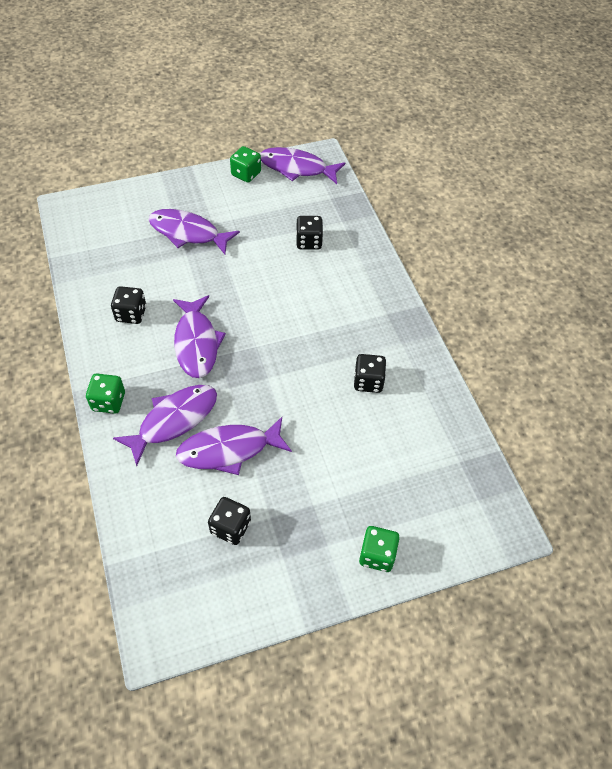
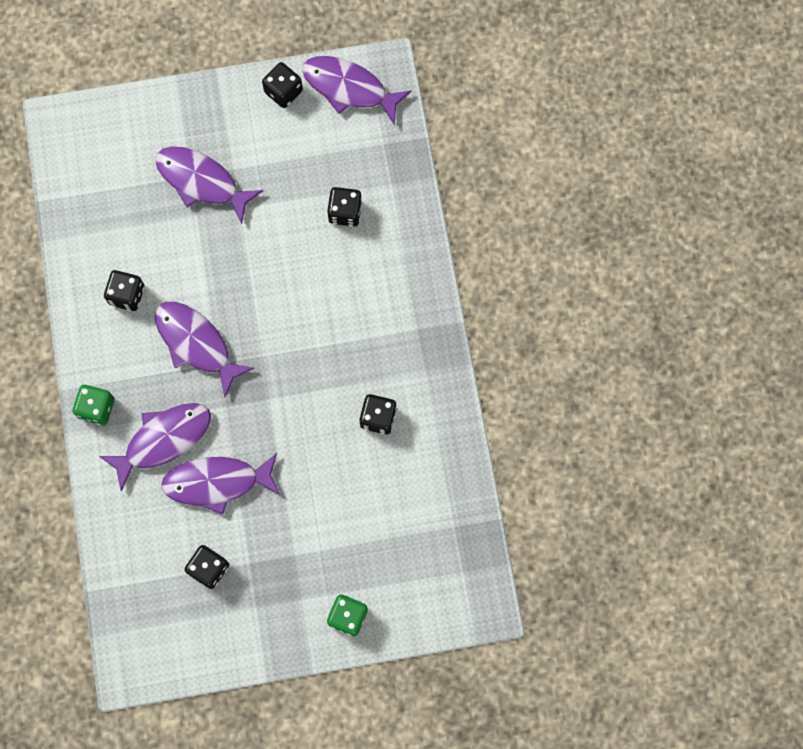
camera: 10 degrees right, 20 degrees up
(196, 343) = (196, 344): purple fish -> purple fish turned 135 degrees clockwise
(246, 174) = (283, 91): green dice -> black dice

